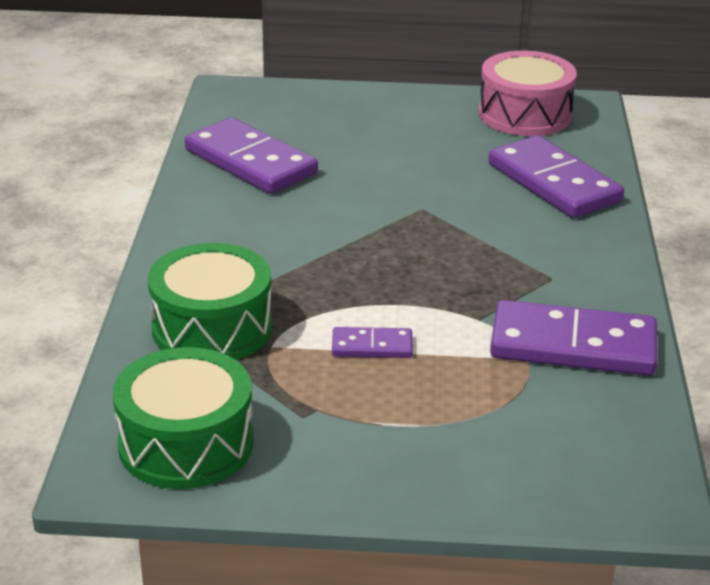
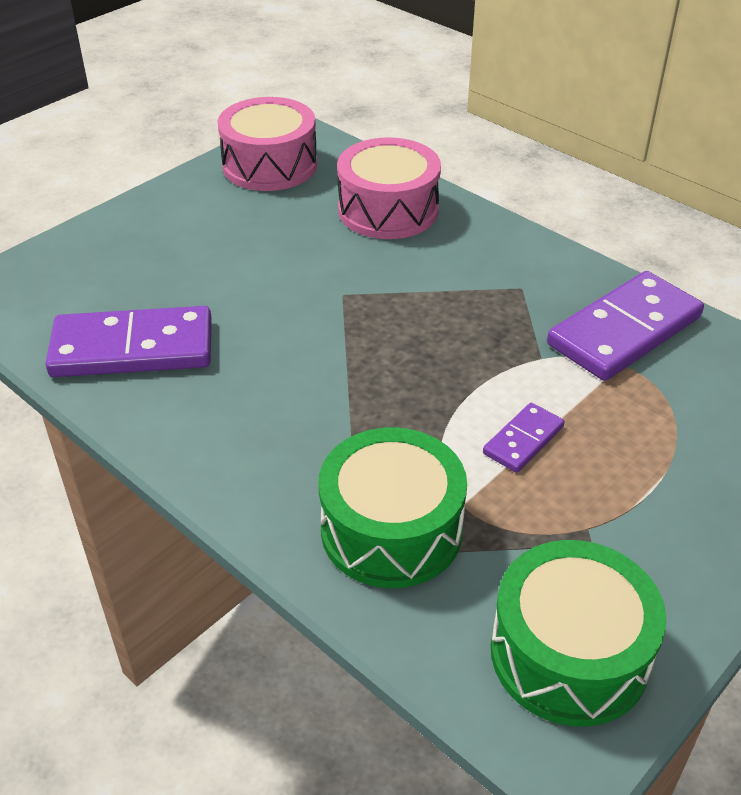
camera: 50 degrees left, 10 degrees up
(553, 183) = (388, 210): purple domino -> pink drum

